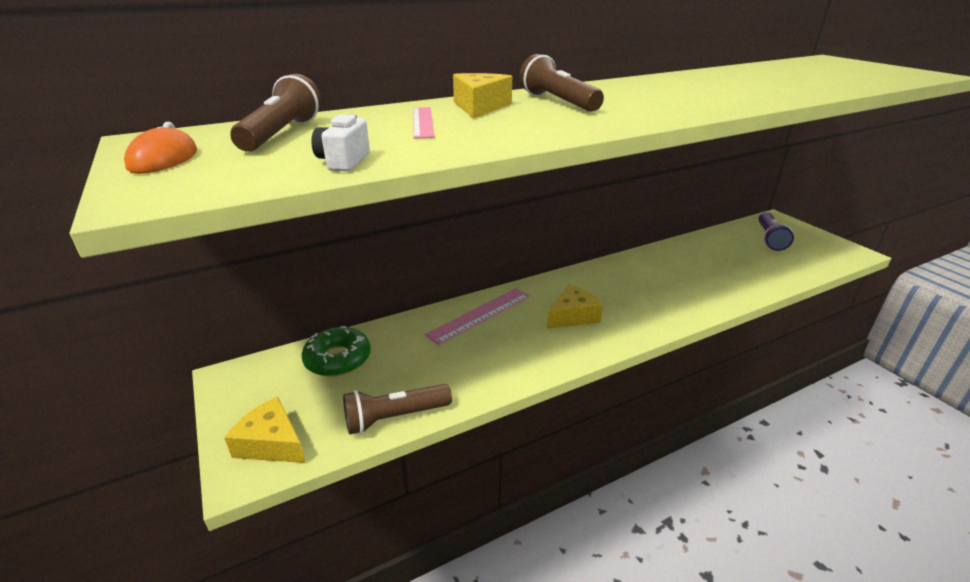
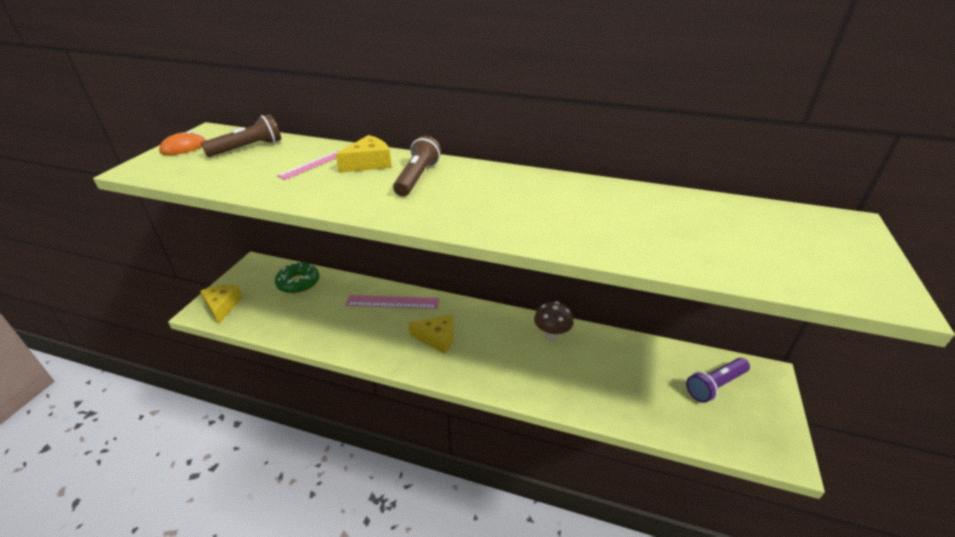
camera: 45 degrees right, 5 degrees up
(343, 161) = (218, 179): white camera -> none
(395, 418) = (271, 329): brown flashlight -> none
(643, 265) = (551, 335): none -> brown mushroom

